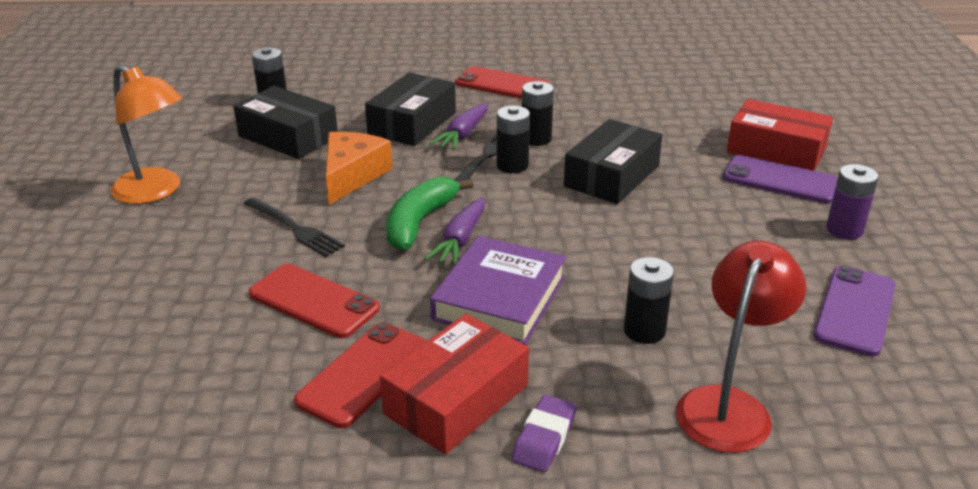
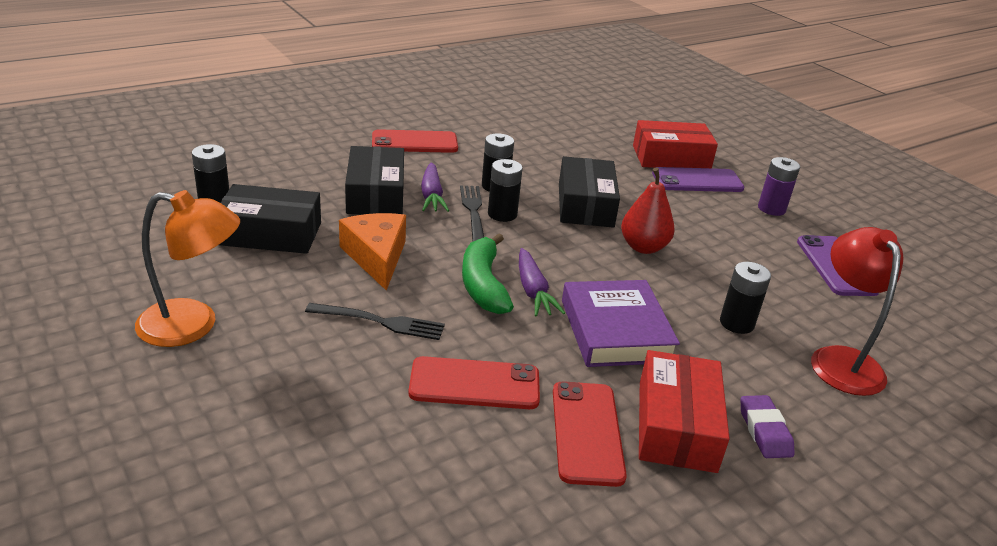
camera: 35 degrees left, 0 degrees up
(627, 230) = (643, 247): none -> red pear

